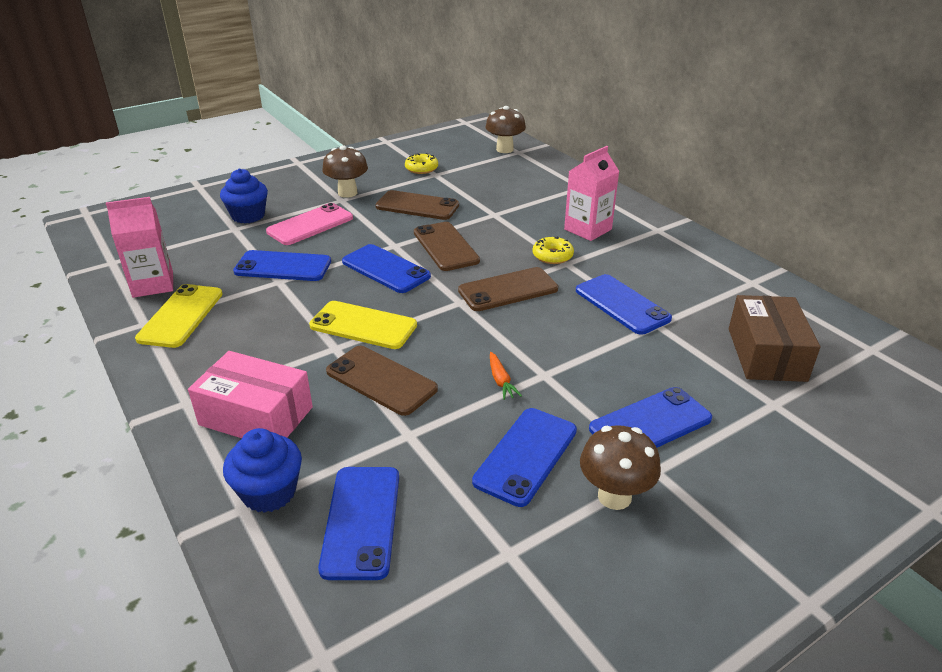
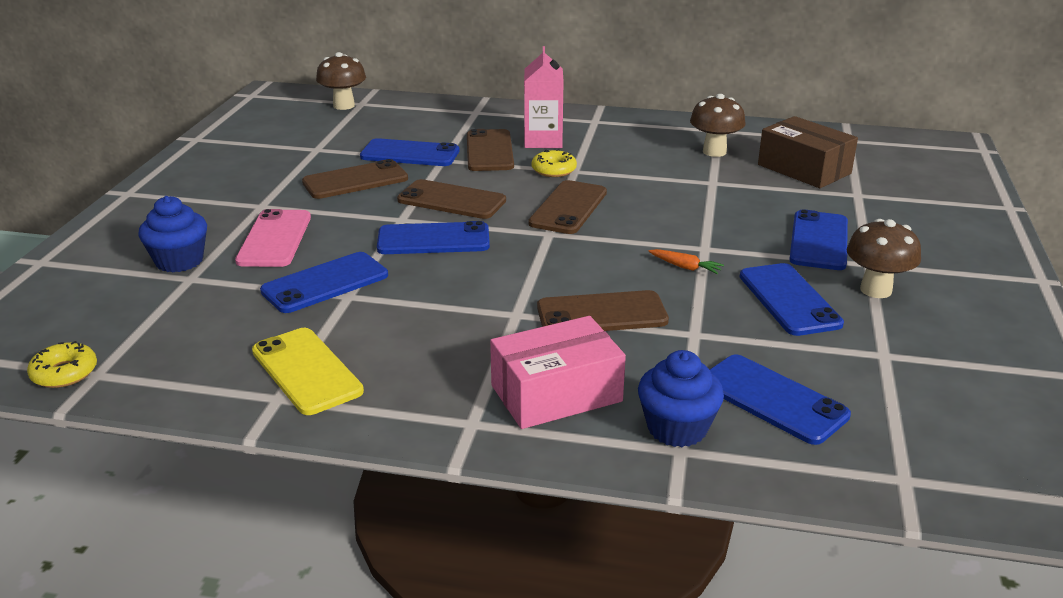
camera: 45 degrees left, 5 degrees down
(153, 284) = (206, 365): pink carton -> none
(347, 193) = (254, 198): brown mushroom -> brown mushroom (714, 152)
(363, 325) = (505, 287): yellow phone -> none
(421, 168) = (291, 149): yellow donut -> yellow donut (64, 373)
(535, 221) = (489, 151): none -> brown phone
(622, 304) = (667, 180): blue phone -> blue phone (410, 154)

